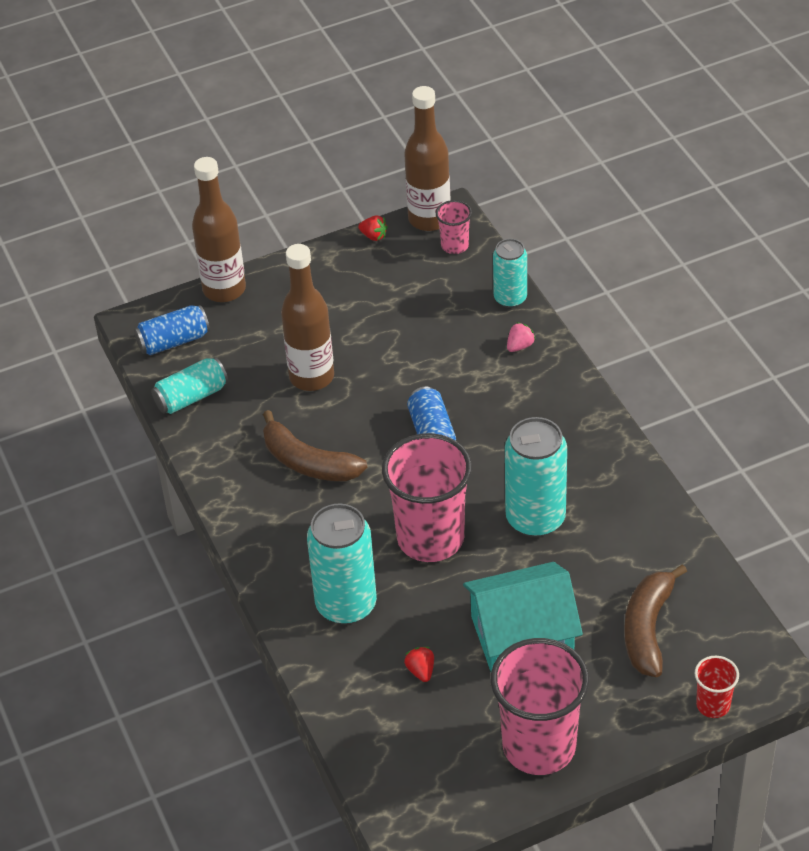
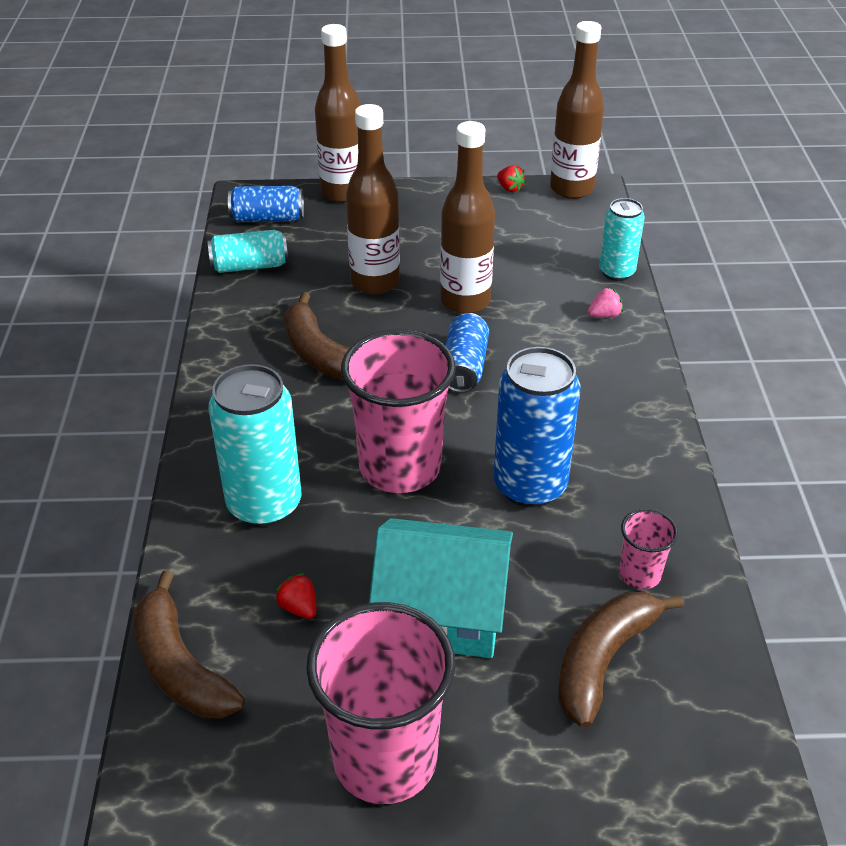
camera: 20 degrees right, 5 degrees down
(364, 741) = (180, 665): none -> brown banana
(399, 370) = (465, 301): none -> brown bottle
(421, 671) = (299, 607): red strawberry -> red strawberry turned 45 degrees counterclockwise
(454, 245) = (584, 215): pink cup -> pink cup (639, 574)
(535, 518) = (530, 486): turquoise can -> blue can
(713, 705) = (646, 796): red cup -> none

